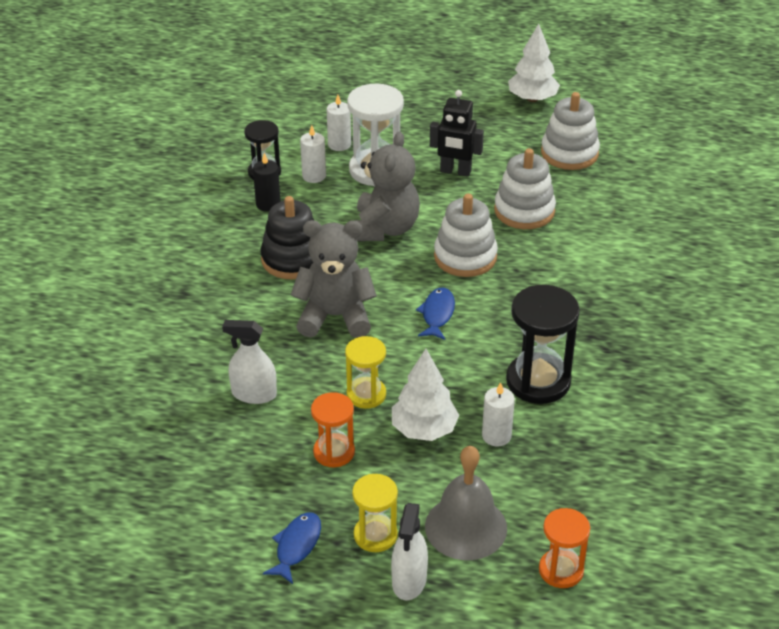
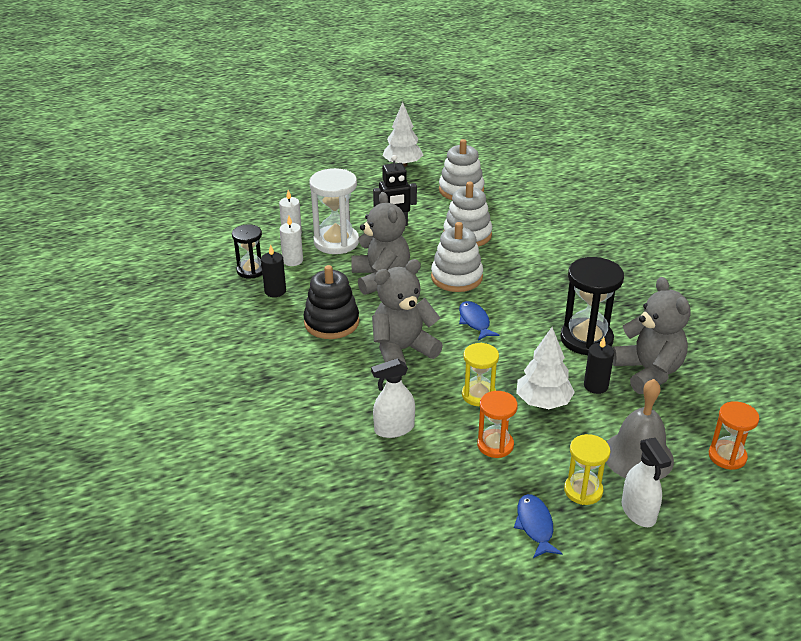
camera: 30 degrees left, 5 degrees down
(496, 436) = (596, 386): white candle -> black candle
(569, 445) = (648, 372): none -> grey teddy bear

